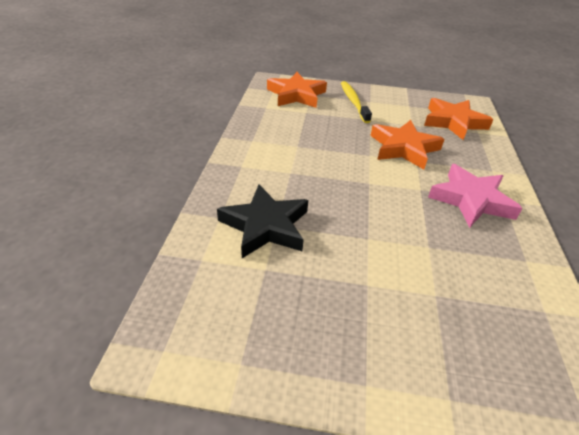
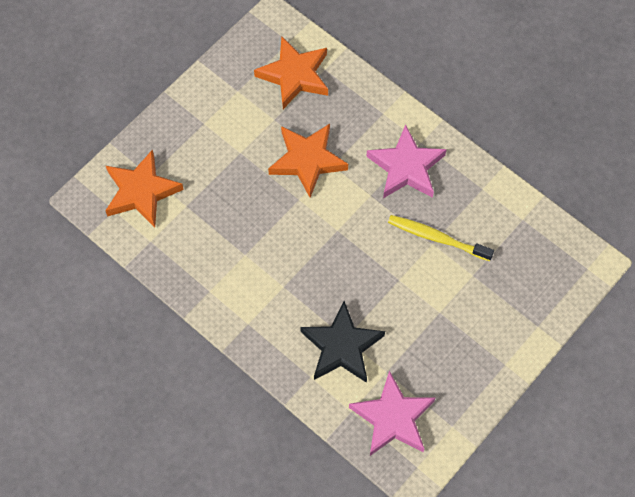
camera: 55 degrees left, 25 degrees up
(214, 297) = (393, 418): none -> pink star
(353, 102) = (195, 142): yellow toothbrush -> yellow toothbrush (437, 238)

